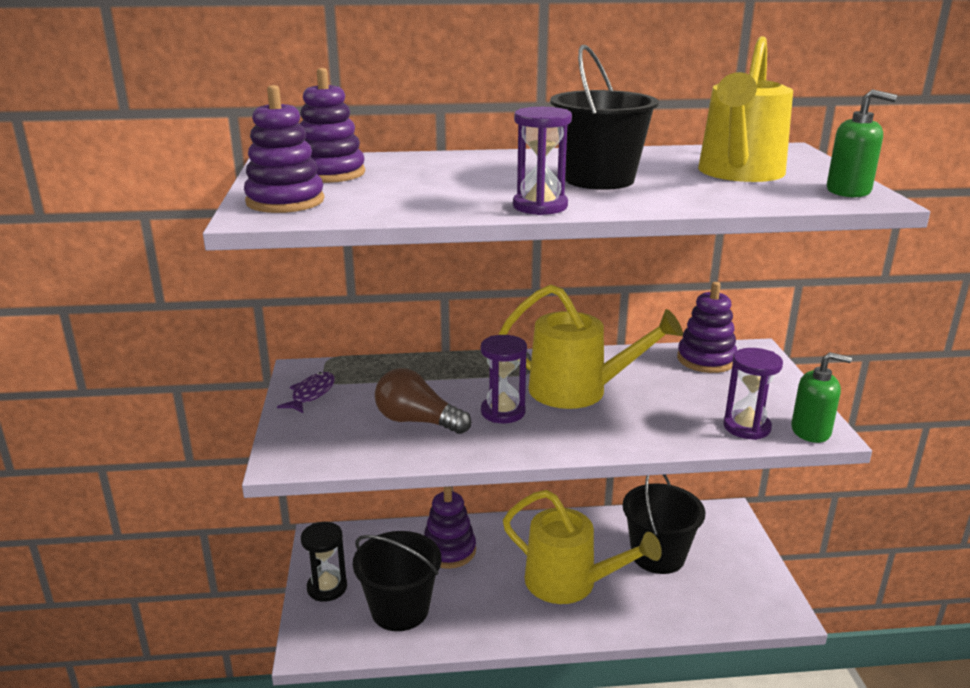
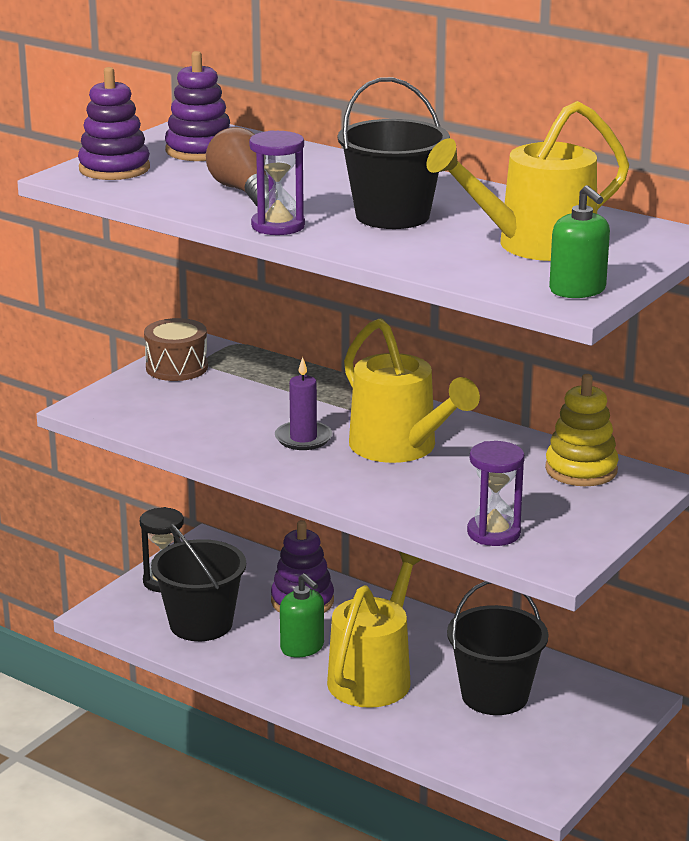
camera: 40 degrees right, 0 degrees up
(311, 394) = (176, 367): purple fish -> brown drum
(417, 421) = (223, 419): brown light bulb -> brown light bulb (243, 191)
(503, 412) = (303, 438): purple hourglass -> purple candle
(570, 583) = (374, 675): yellow watering can -> yellow watering can turned 135 degrees counterclockwise
(706, 359) = (581, 470): purple stacking toy -> yellow stacking toy
(811, 431) = (548, 560): green soap dispenser -> green soap dispenser (302, 647)

